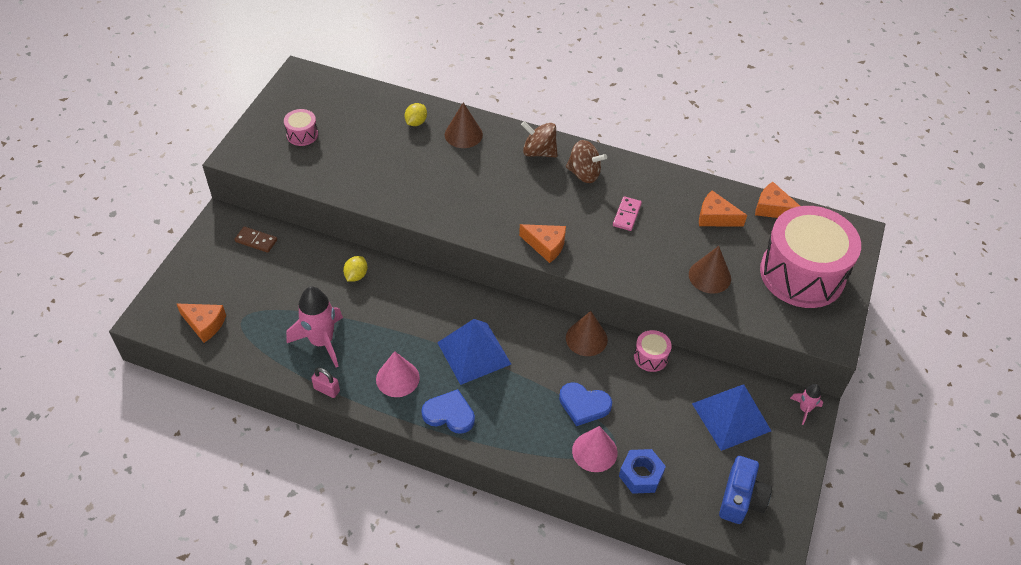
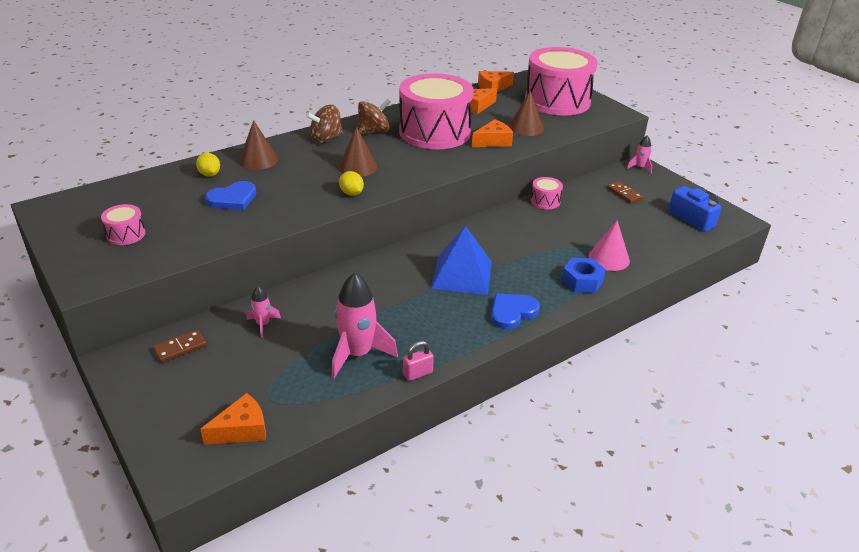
camera: 55 degrees left, 15 degrees down
(313, 268) = (263, 324): none -> pink rocket
(356, 275) = (305, 302): yellow lemon -> yellow lemon (351, 193)
(397, 378) = (447, 325): pink cone -> none
(546, 245) = (423, 172): orange cheese -> orange cheese (493, 141)
(584, 405) = (562, 245): blue heart -> blue heart (233, 199)
(586, 338) = (501, 219): brown cone -> brown cone (357, 167)
(626, 215) = (434, 132): pink domino -> pink drum
(641, 475) = (645, 248): blue nut -> blue nut (582, 281)
(731, 417) = (624, 194): blue pyramid -> brown domino

